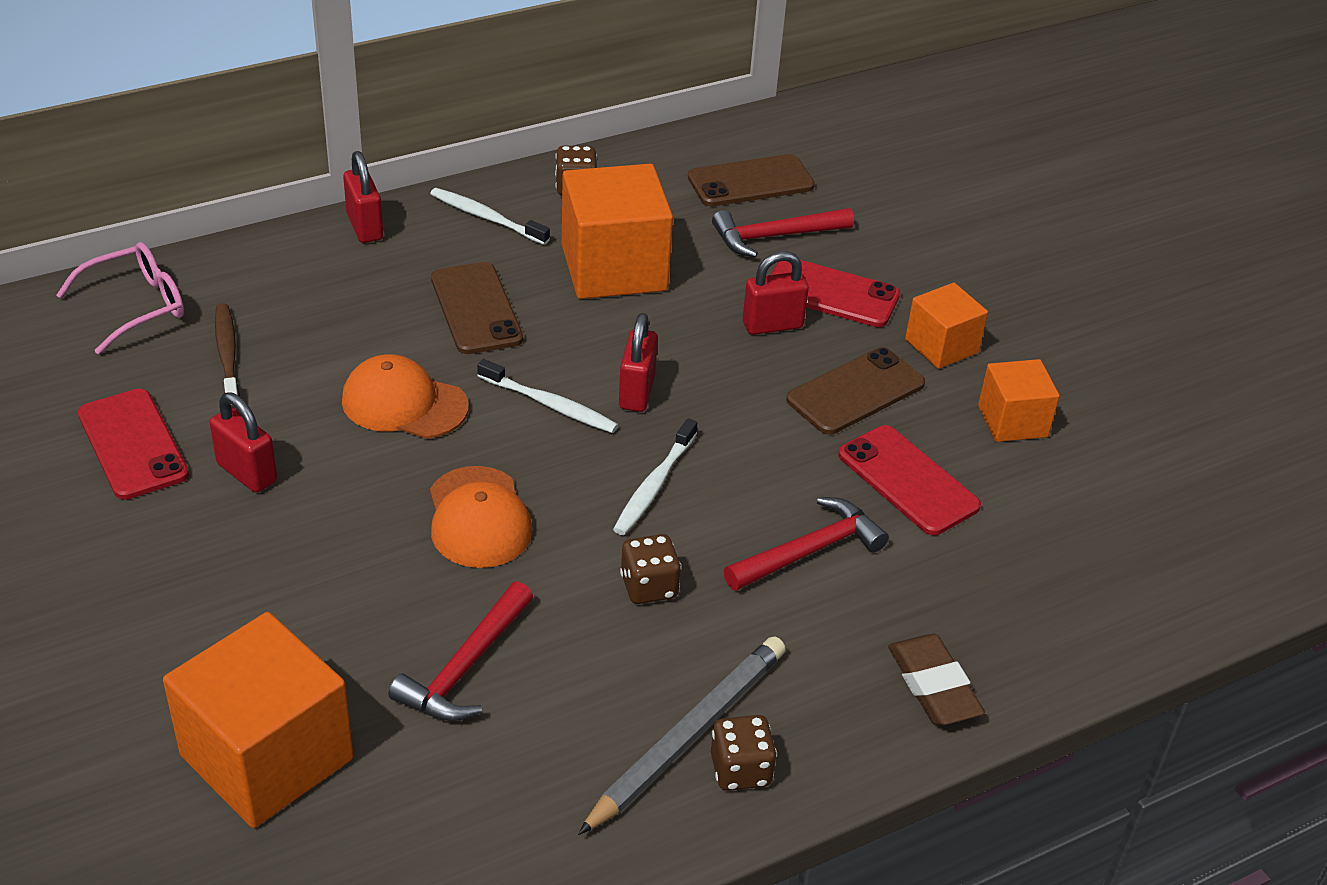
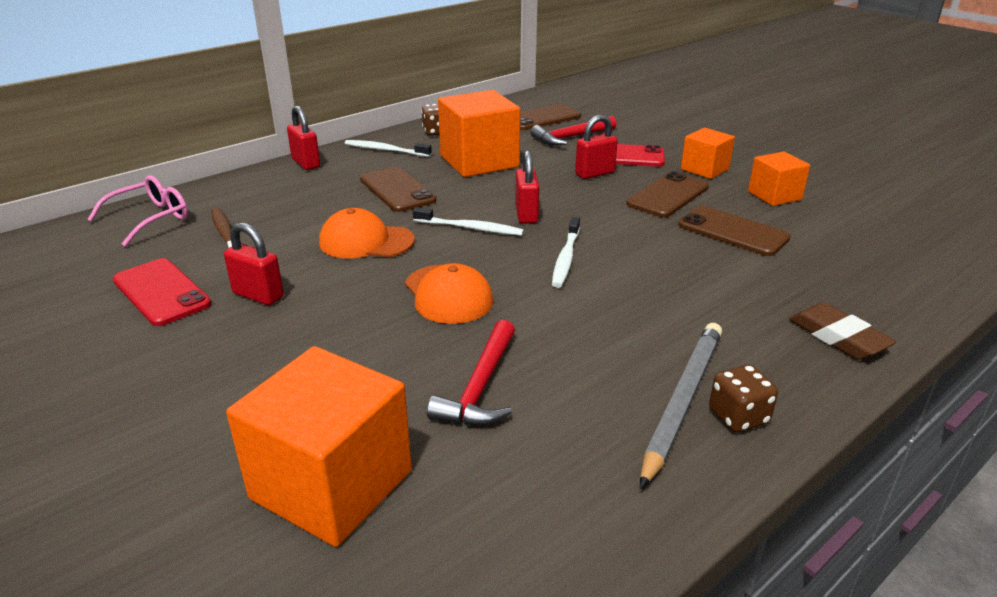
camera: 10 degrees left, 10 degrees down
(649, 587) = (595, 314): brown dice -> none
(809, 551) = (695, 276): red hammer -> none
(908, 480) = (733, 231): red phone -> brown phone

